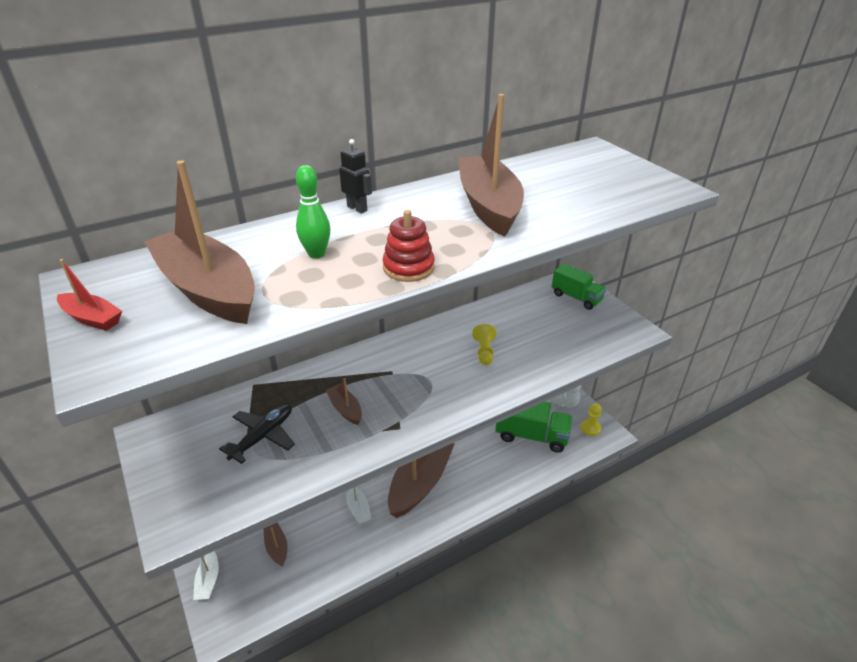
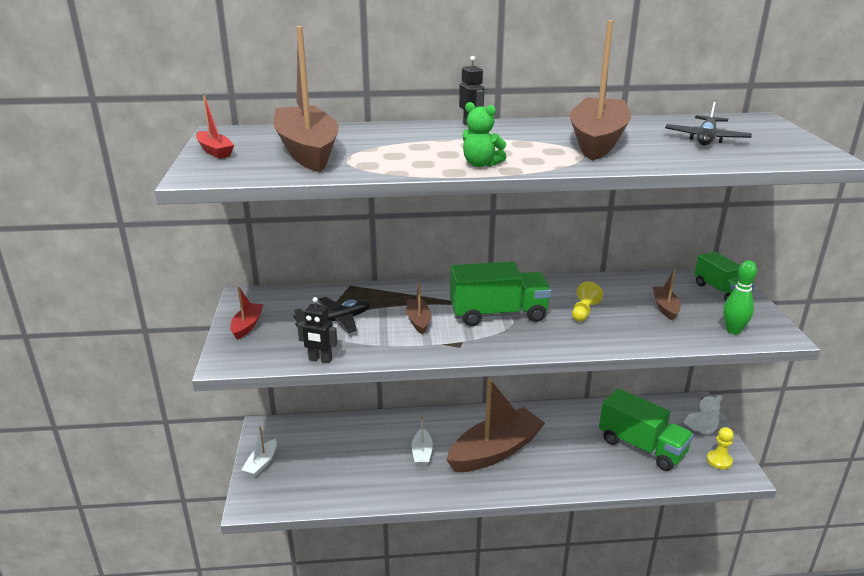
camera: 25 degrees right, 10 degrees down
(169, 474) = (247, 326): none -> red boat
(273, 492) = (320, 360): none -> black robot
(277, 547) = (331, 458): brown boat -> brown boat (665, 307)
(316, 254) = (410, 145): green bowling pin -> green bowling pin (733, 330)
(408, 268) = (481, 164): red stacking toy -> green teddy bear
(414, 378) = (498, 314): none -> green truck
(574, 184) = (706, 139): none -> black plane

